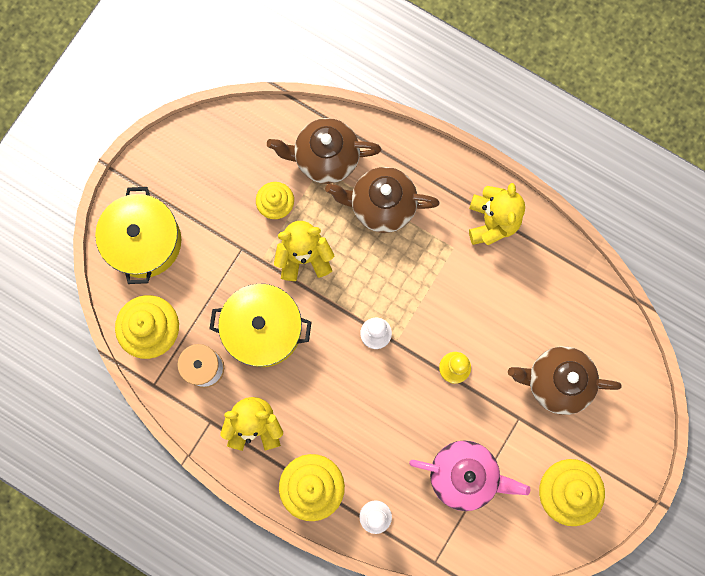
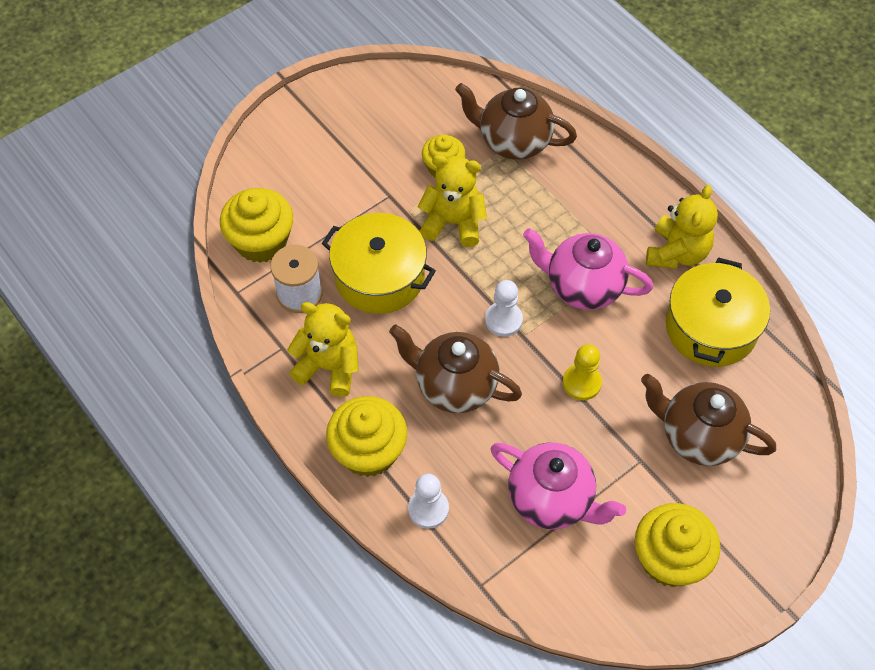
camera: 20 degrees right, 20 degrees down
(144, 241) = (289, 158): yellow pot -> yellow pot (710, 327)
(381, 206) = (557, 201): brown teapot -> brown teapot (454, 386)
(427, 280) = (582, 287): none -> pink teapot

